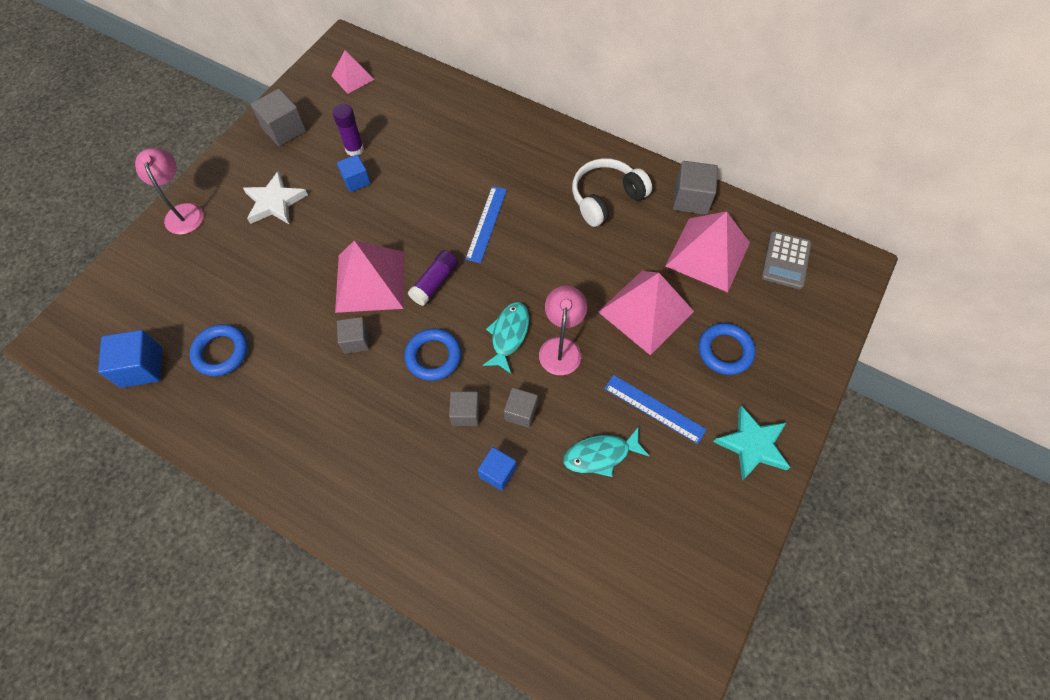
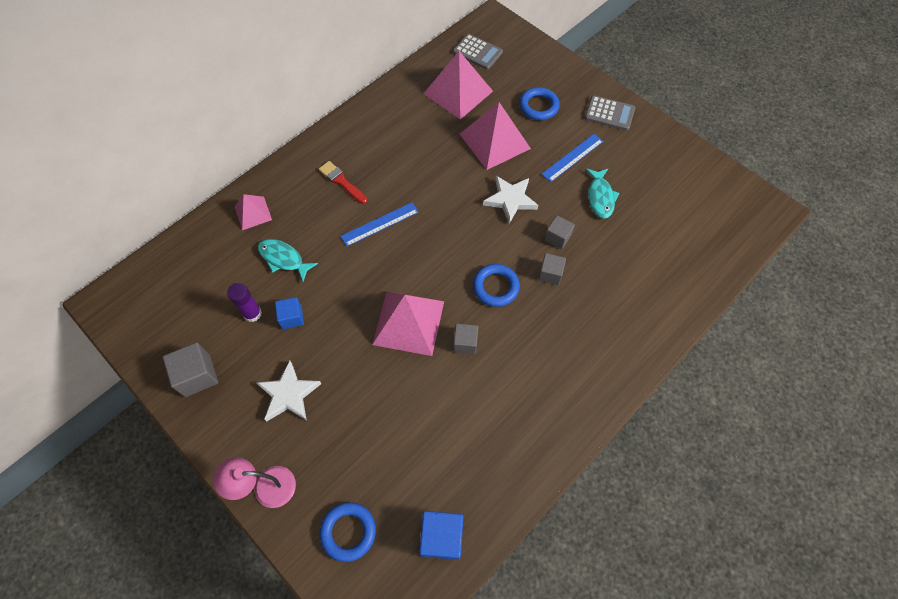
camera: 75 degrees left, 0 degrees up
(221, 352) = (445, 459): blue ring -> blue ring (348, 532)
(352, 77) = (157, 302): pink pyramid -> pink pyramid (253, 213)
(435, 282) = (426, 273): purple glue stick -> none
(486, 223) = (380, 224): blue ruler -> blue ruler turned 60 degrees counterclockwise
(497, 472) = (601, 262): blue cube -> none
(509, 335) = (490, 231): turquoise fish -> turquoise fish (283, 259)
(531, 175) = (341, 182): none -> red brush
(561, 347) = (510, 200): pink lamp -> white star
(606, 198) = (385, 138): white headphones -> none
(691, 199) = (406, 87): grey cube -> none
(752, 445) = (609, 113): turquoise star -> grey calculator

